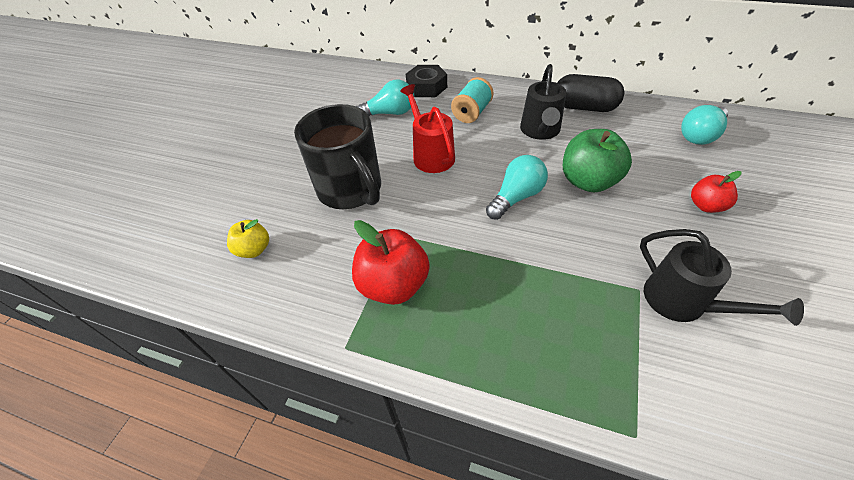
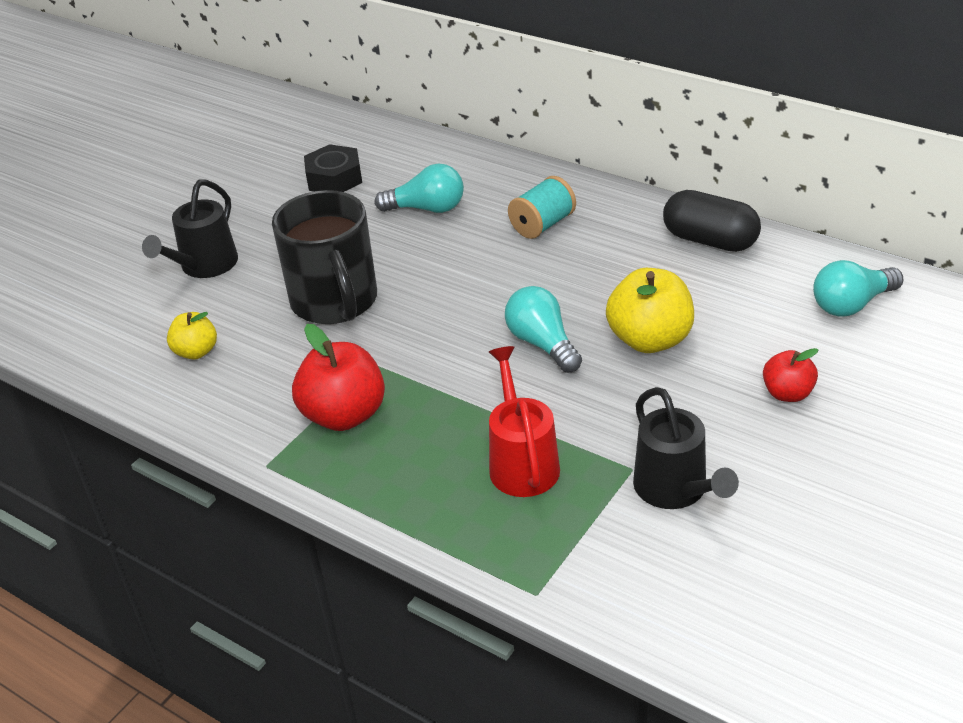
camera: 15 degrees right, 10 degrees down
(427, 87) = (497, 178): black nut -> black nut (334, 178)
(431, 155) = (458, 274): red watering can -> red watering can (522, 463)
(516, 197) = (542, 344): turquoise light bulb -> turquoise light bulb turned 90 degrees counterclockwise
(540, 131) = (625, 264): black watering can -> black watering can (205, 266)
(588, 181) = (650, 340): green apple -> yellow apple

